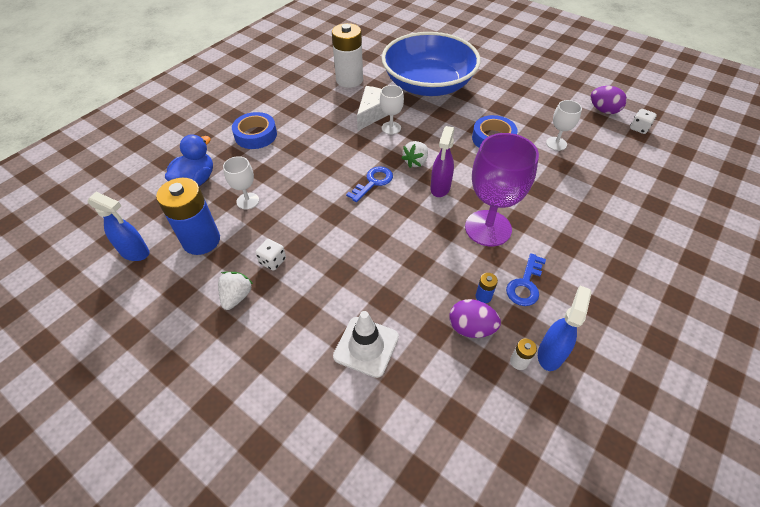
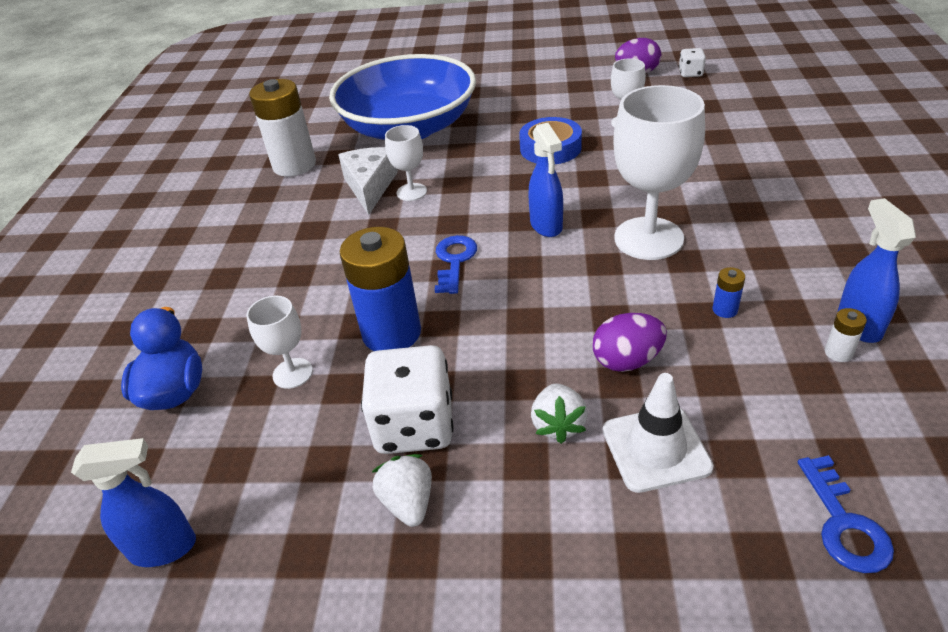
camera: 30 degrees left, 10 degrees down
(201, 240) = (269, 464): blue battery -> blue battery (391, 333)
(256, 135) = (217, 287): blue tape -> none
(273, 261) = (414, 426): white dice -> white dice, size x2.08
(416, 162) = (485, 213): white strawberry -> white strawberry (558, 425)
(440, 188) = (546, 226): purple spray bottle -> blue spray bottle
(471, 328) = (750, 350): purple egg -> purple egg (627, 361)
(488, 228) = (648, 238): purple goblet -> white goblet
(525, 284) = (753, 272): blue key -> blue key (844, 523)

